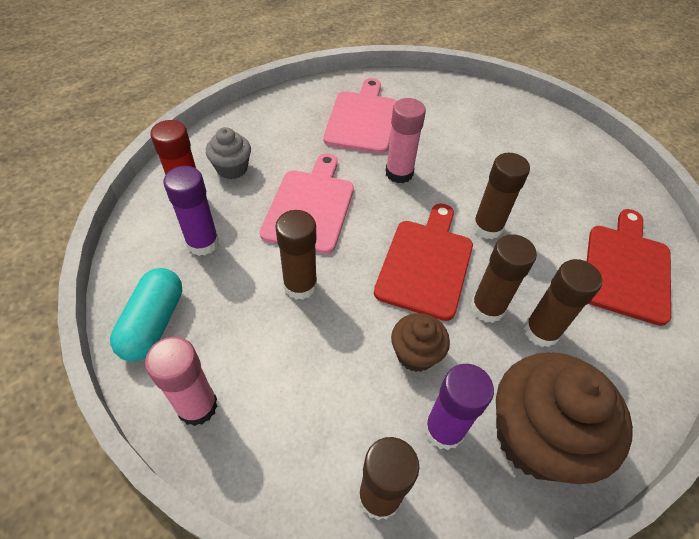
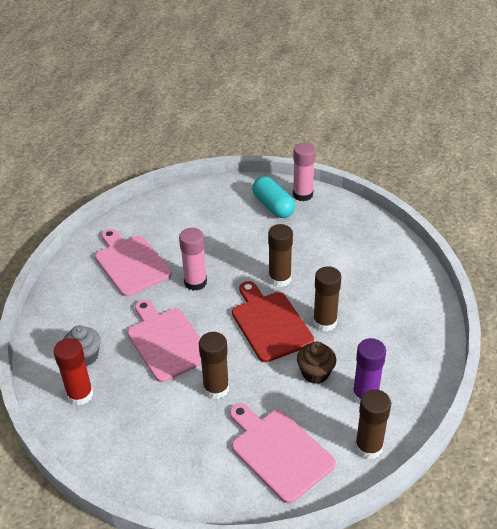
camera: 40 degrees left, 10 degrees down
(154, 323) = (158, 475): turquoise capsule -> turquoise capsule (273, 206)
(197, 406) = (238, 489): pink glue stick -> pink glue stick (302, 194)
(203, 243) = (127, 412): purple glue stick -> none
(280, 405) = (279, 452): none -> pink cutting board
(537, 437) = (406, 364): brown cupcake -> none
(541, 331) = (361, 314): brown glue stick -> none
(626, 269) = (368, 250): red cutting board -> none

